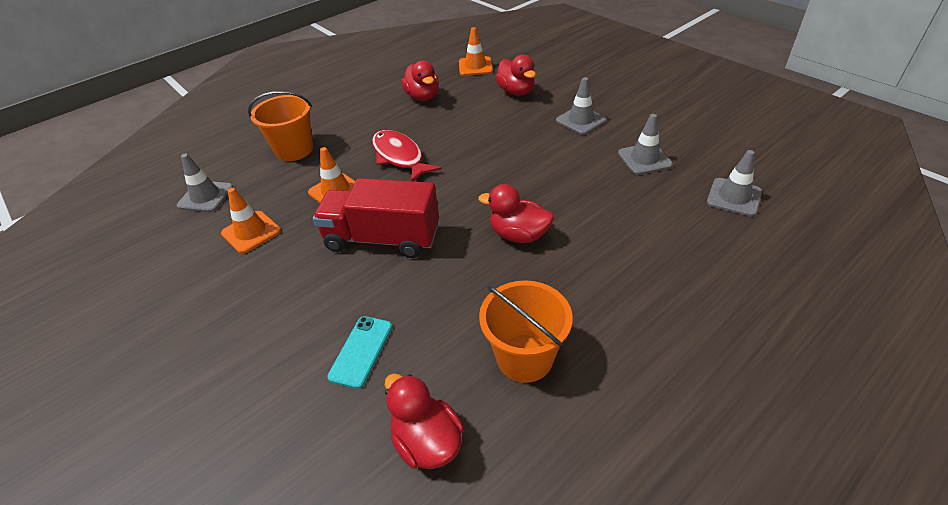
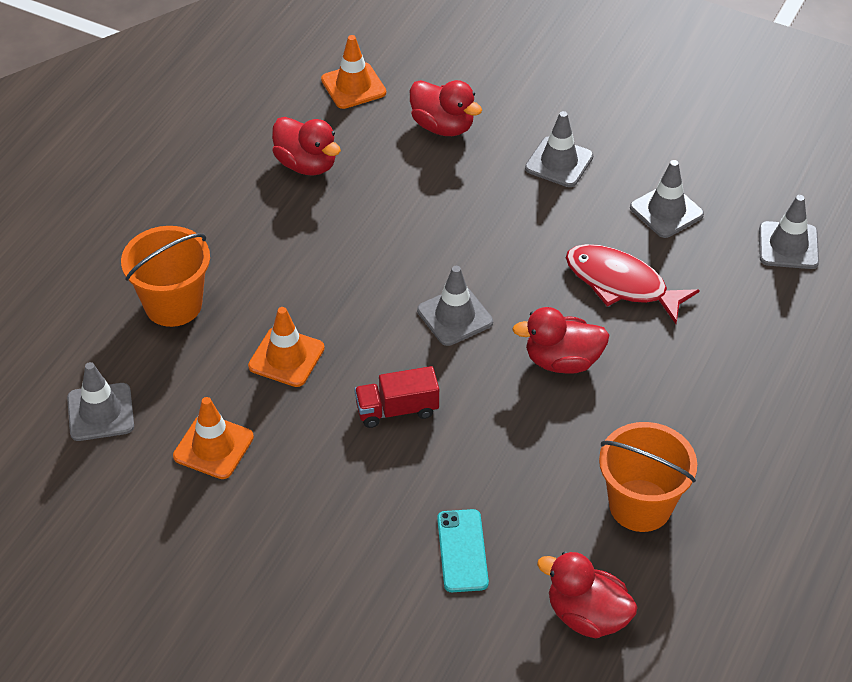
camera: 25 degrees left, 5 degrees up
(382, 238) = (397, 409): red truck -> red truck, size x0.54
(400, 157) = (340, 281): red fish -> red fish (621, 284)
(459, 191) = (455, 316): none -> grey traffic cone

